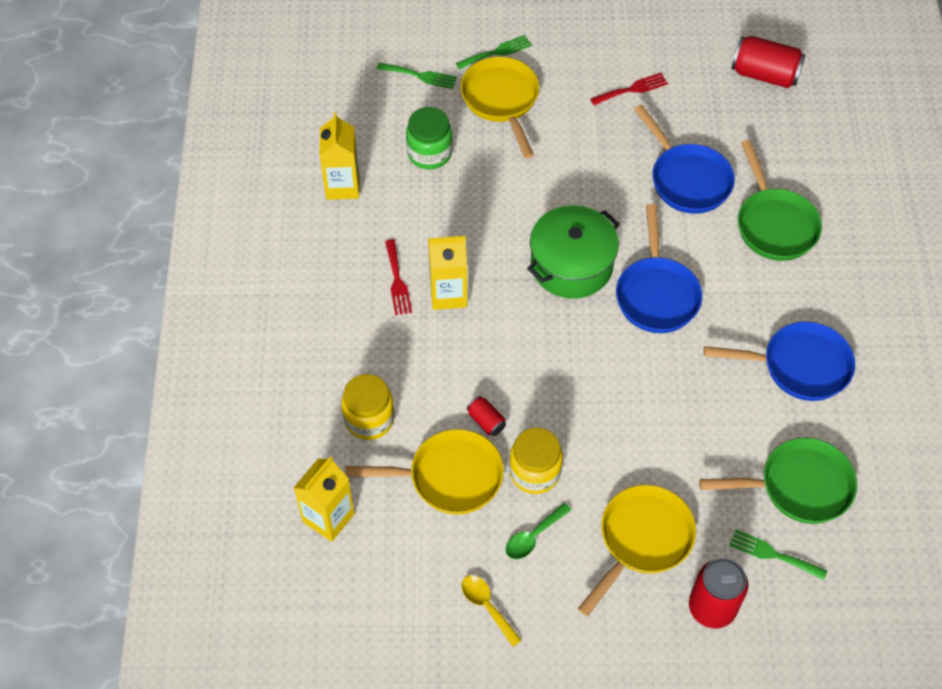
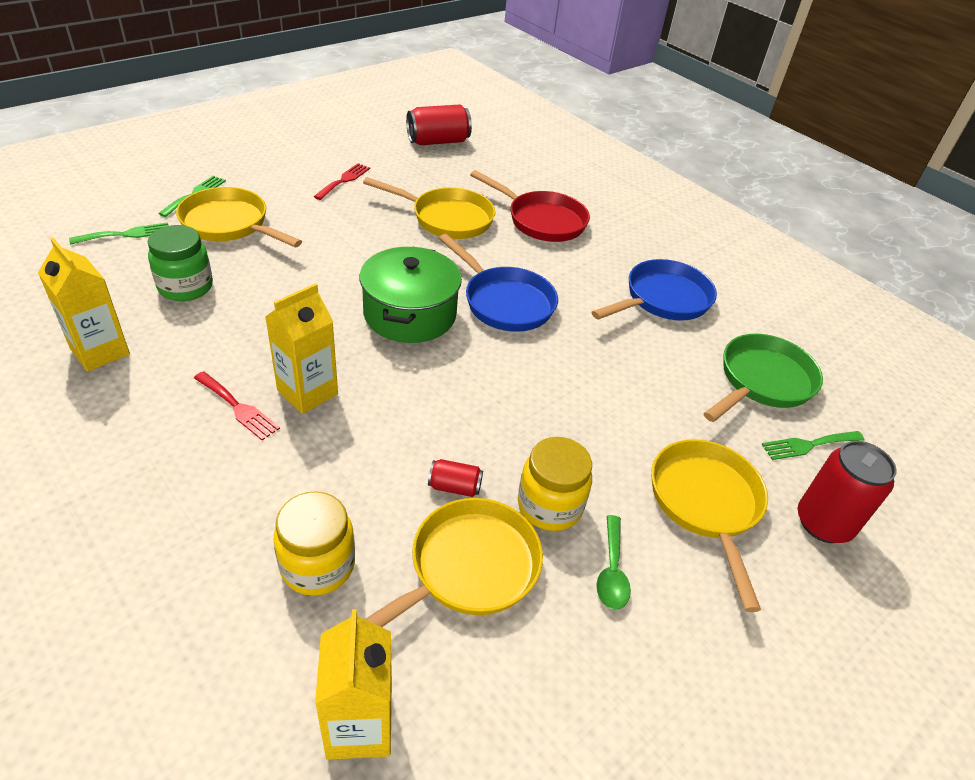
camera: 45 degrees left, 15 degrees down
(487, 606) = (643, 687): yellow spoon -> none
(687, 179) = (447, 218): blue pan -> yellow pan
(774, 224) = (542, 221): green pan -> red pan

